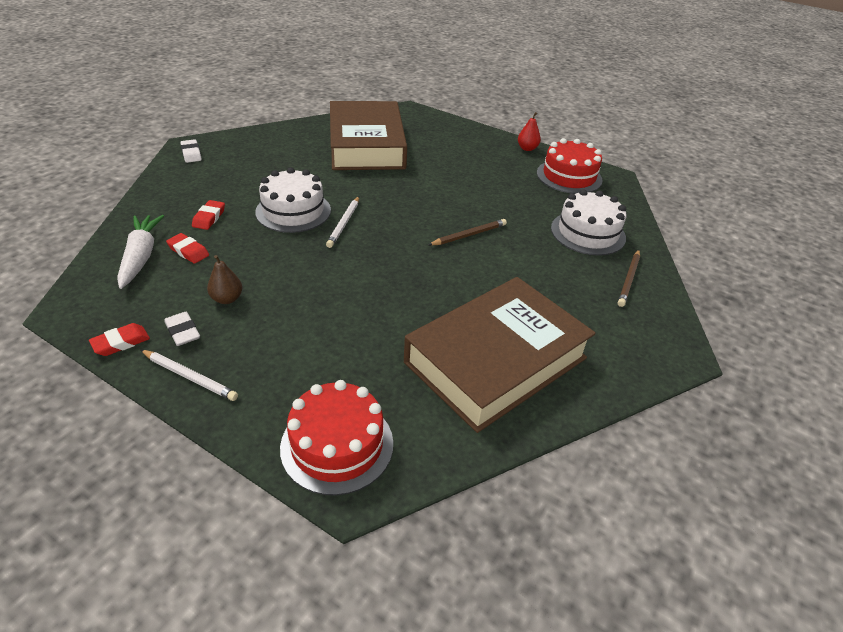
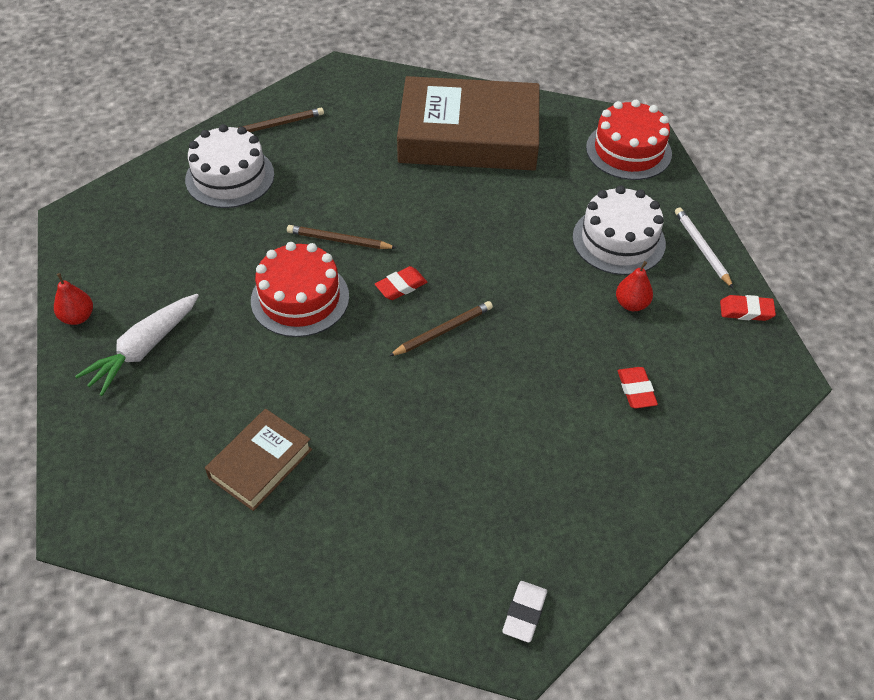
camera: 135 degrees left, 10 degrees up
(141, 256) = (690, 413): white carrot -> white carrot (144, 349)
(183, 332) = (688, 292): white eraser -> none
(209, 218) = (583, 434): red eraser -> red eraser (401, 286)
(227, 299) = (631, 304): brown pear -> red pear
(293, 211) = (480, 385): white cake -> white cake (618, 240)
(344, 223) = (443, 331): white pencil -> brown pencil
(366, 145) = (260, 464): brown book -> brown book, size x0.49
(569, 176) = (117, 245): red cake -> red cake (300, 298)

